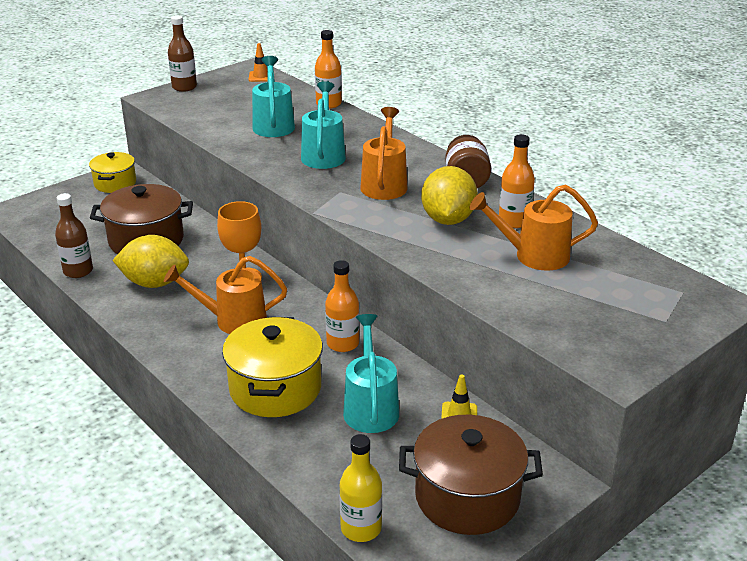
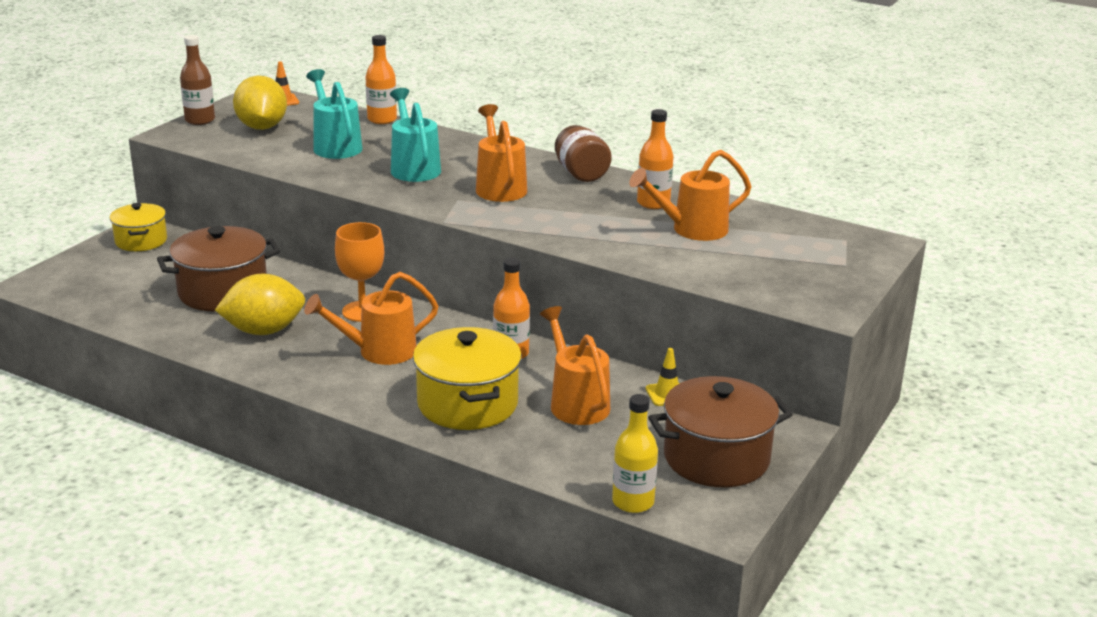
camera: 20 degrees left, 5 degrees down
(78, 271) = (163, 333): brown bottle -> none
(370, 406) = (576, 402): turquoise watering can -> orange watering can
(448, 219) = (587, 210): yellow lemon -> yellow lemon (262, 127)

